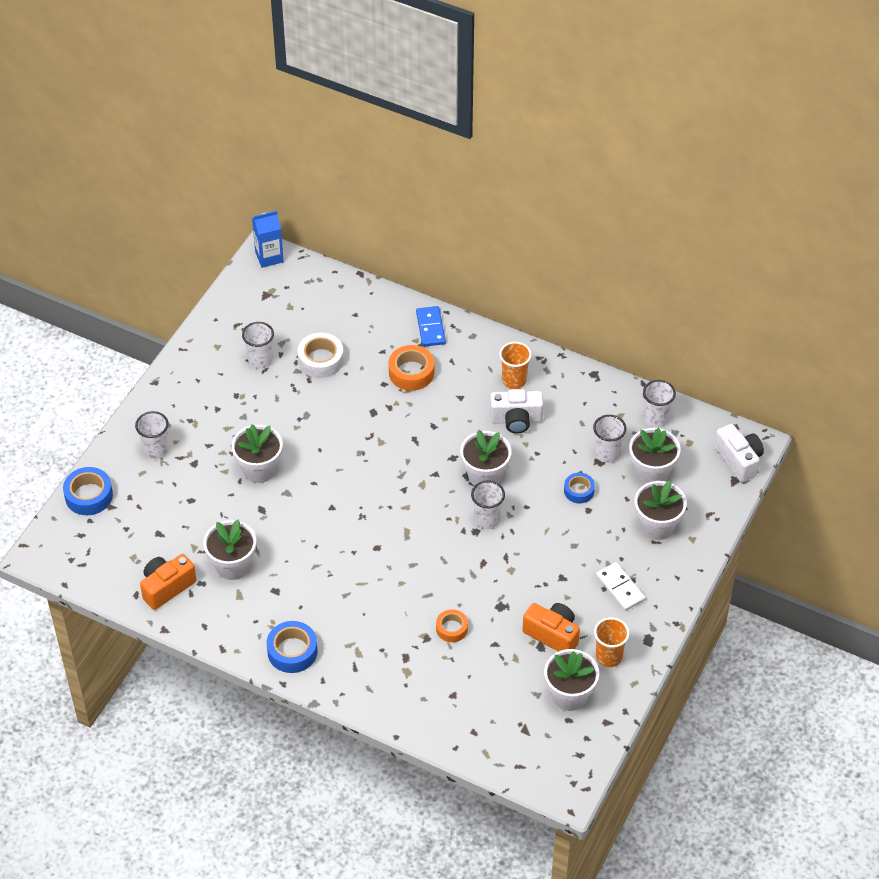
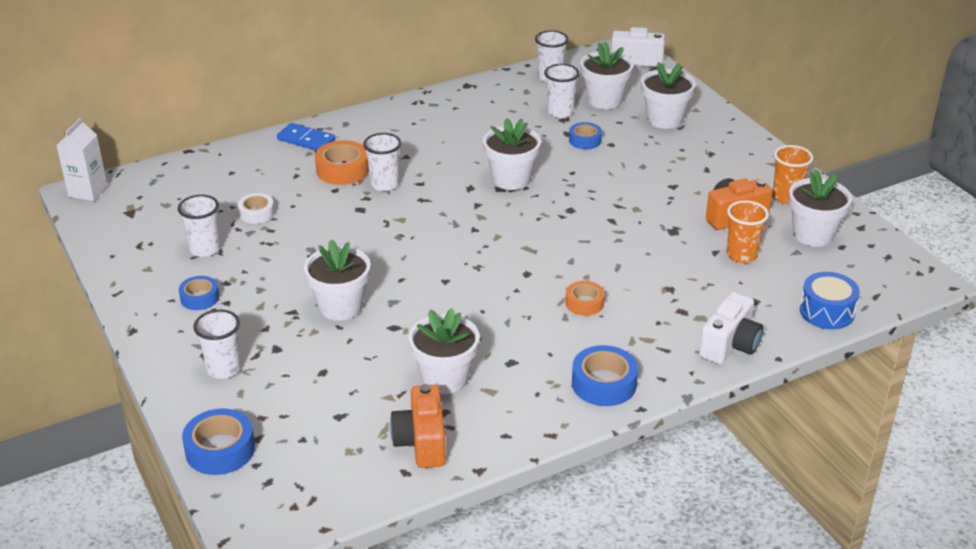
camera: 55 degrees left, 15 degrees down
(210, 392) = (199, 298): none -> blue tape
(269, 257) = (88, 191): blue carton -> white carton
(320, 360) = (256, 213): white tape -> white tape, size x0.64
(451, 628) = (673, 269): orange tape -> orange tape (584, 303)
(474, 743) = (826, 312): none -> blue drum
(487, 519) = (564, 198): white cup -> white cup (384, 184)
(514, 380) = (423, 123): orange cup -> orange cup (741, 255)
(516, 420) = (468, 139): white camera -> white camera (730, 345)
(620, 588) = (714, 162): white domino -> none

